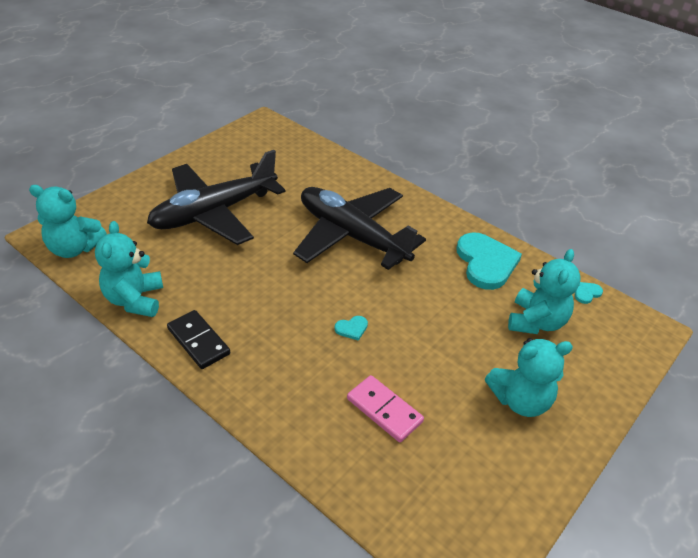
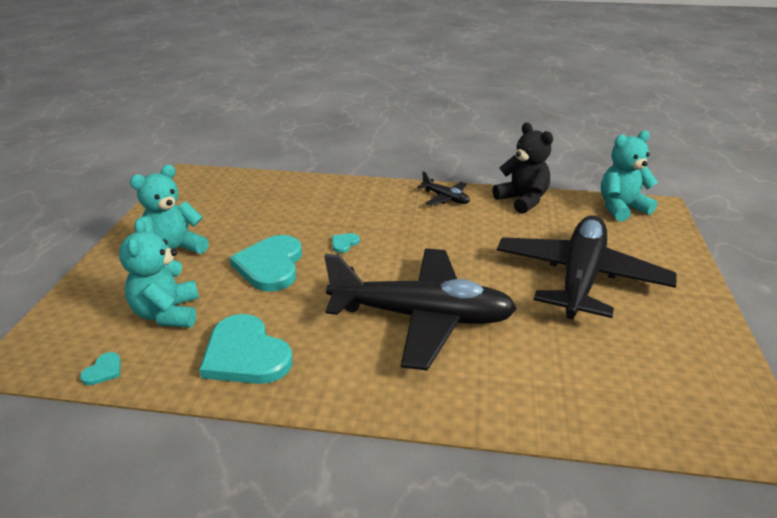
camera: 150 degrees right, 10 degrees down
(135, 300) = (522, 200): turquoise teddy bear -> black teddy bear
(198, 341) = (445, 198): black domino -> black plane
(384, 410) = (280, 212): pink domino -> none
(433, 334) = (270, 265): none -> turquoise heart

